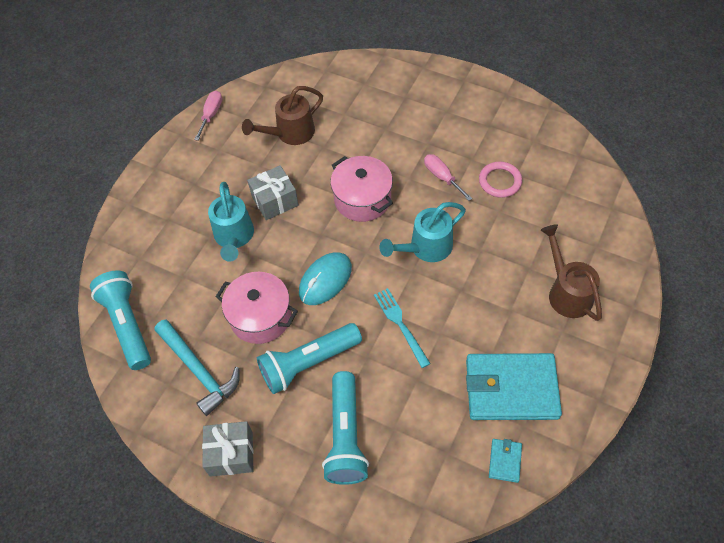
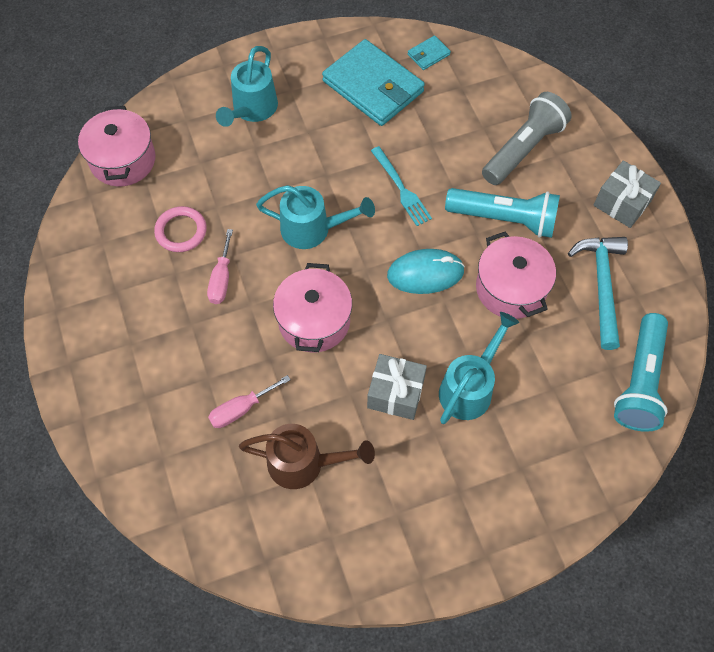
camera: 140 degrees left, 5 degrees up
(211, 115) = (363, 577): pink screwdriver -> pink screwdriver (241, 409)
(345, 436) = (523, 149): turquoise flashlight -> grey flashlight
(400, 324) = (402, 189): turquoise fork -> turquoise fork turned 45 degrees counterclockwise
(566, 292) = (252, 110): brown watering can -> turquoise watering can
(592, 189) = (123, 160): none -> pink pot

